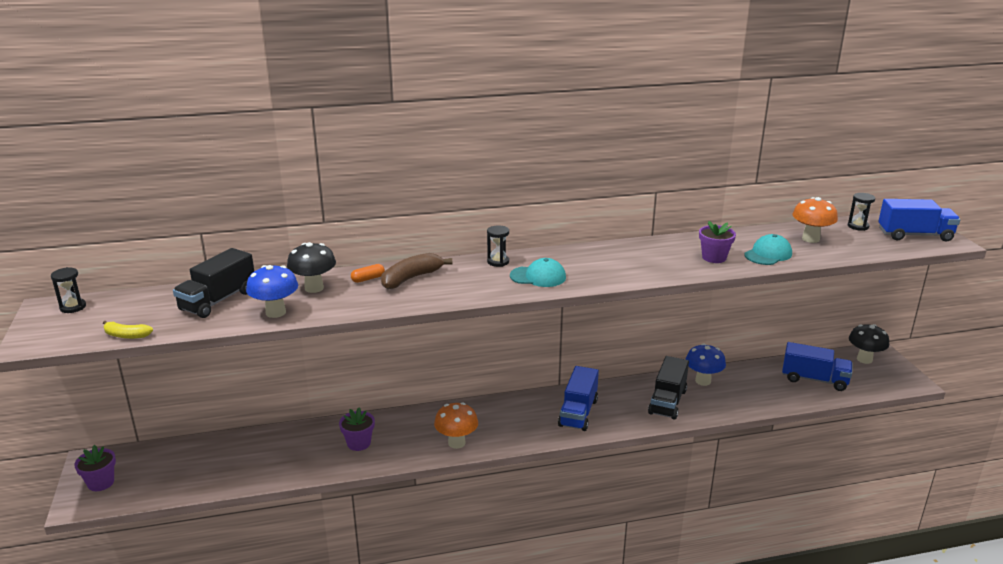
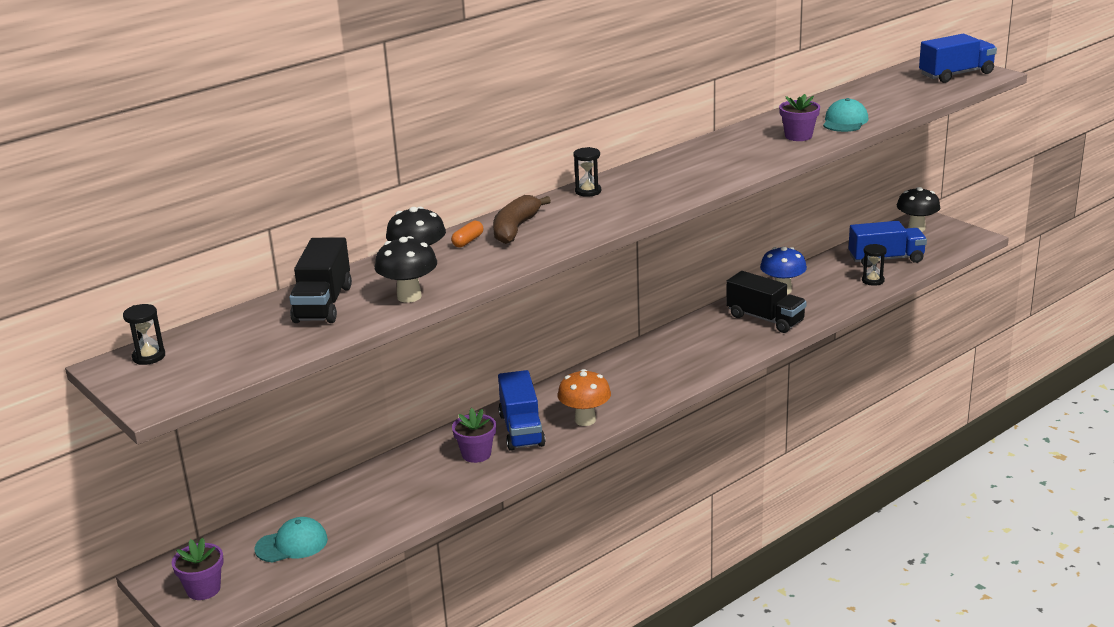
camera: 25 degrees left, 0 degrees up
(126, 335) = (265, 362): yellow banana -> none
(275, 312) = (409, 296): blue mushroom -> black mushroom
(538, 277) = (648, 194): turquoise cap -> turquoise cap (292, 544)
(578, 413) = (685, 355): blue truck -> blue truck (521, 430)
(667, 402) = (765, 319): black truck -> black truck turned 45 degrees counterclockwise
(810, 239) = (868, 99): orange mushroom -> none
(858, 226) = (899, 78): black hourglass -> black hourglass (873, 280)

